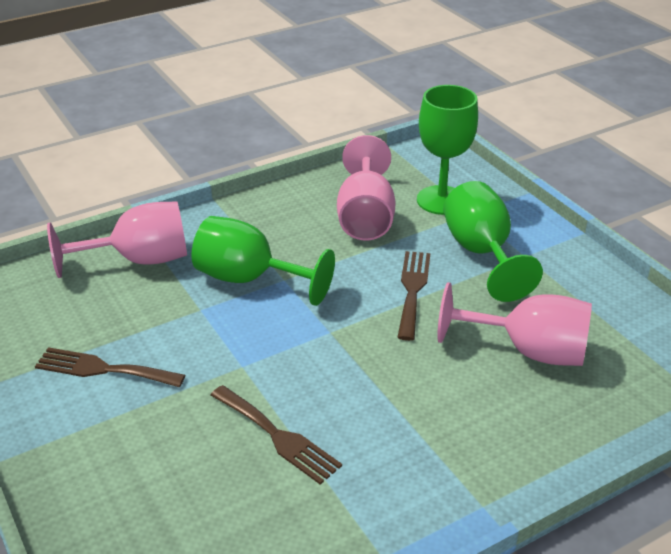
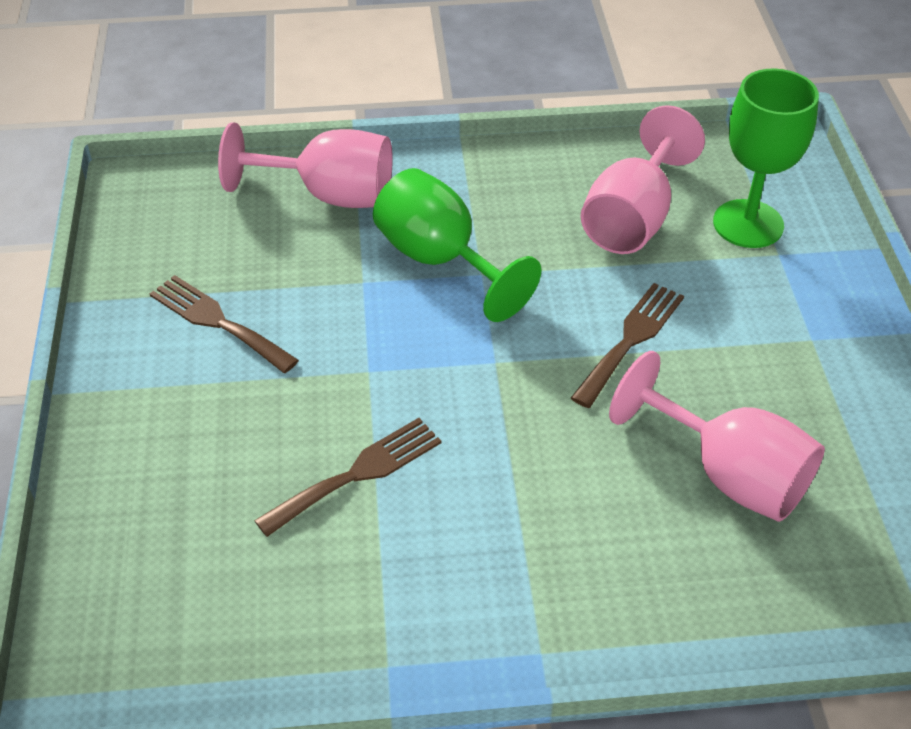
camera: 25 degrees right, 10 degrees up
(278, 436) = (357, 474): brown fork -> brown fork turned 105 degrees counterclockwise
(481, 253) = (754, 316): green goblet -> none

